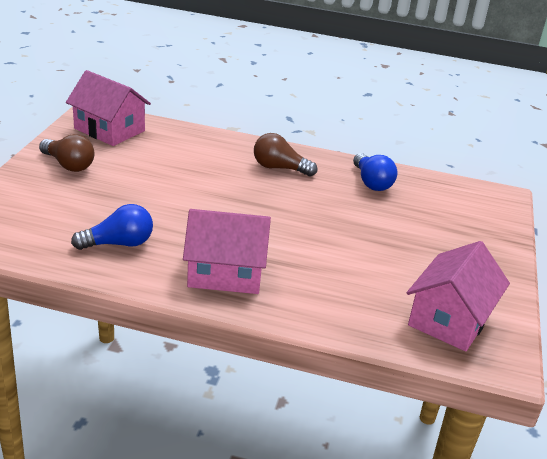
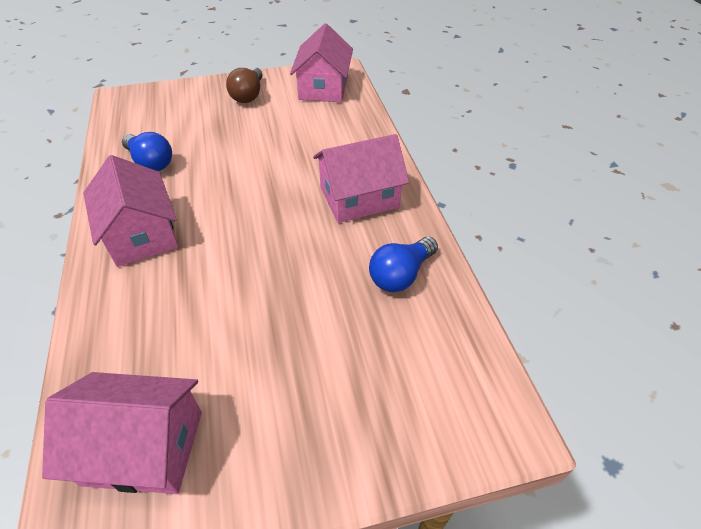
camera: 65 degrees right, 15 degrees up
(279, 168) = (359, 197): brown light bulb -> pink house

